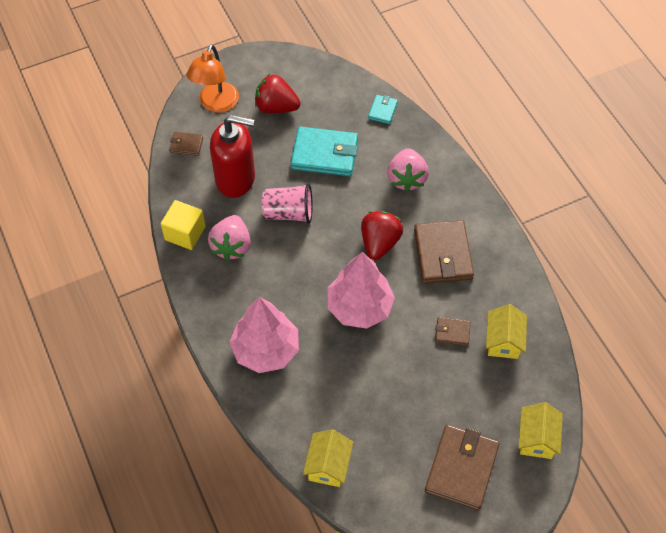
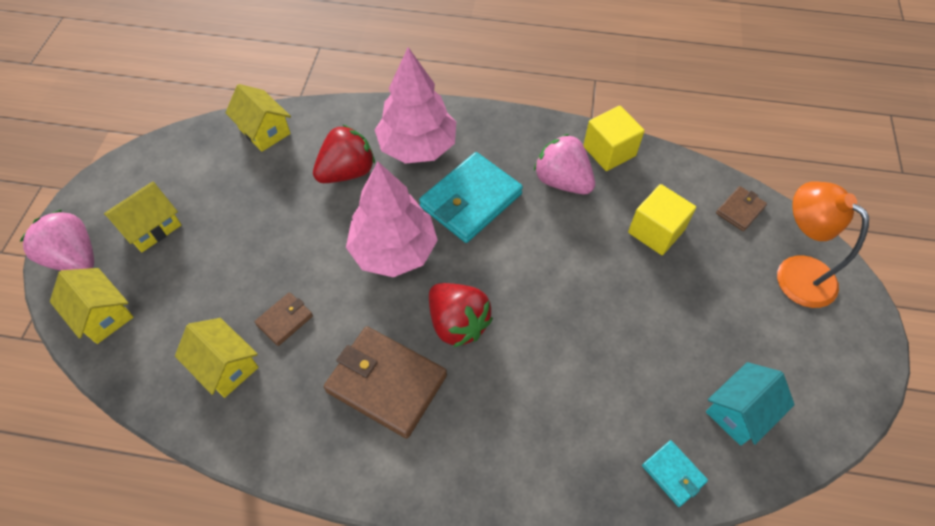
camera: 125 degrees right, 0 degrees up
(236, 179) = (656, 231): red soap dispenser -> yellow cube
(276, 107) = (754, 337): red strawberry -> red strawberry (347, 172)
(289, 213) = (569, 256): pink cup -> none
(324, 154) = (636, 346): turquoise wallet -> turquoise wallet (470, 200)
(327, 98) = (739, 412): none -> turquoise house
(406, 179) = (530, 421): pink strawberry -> pink strawberry (75, 258)
(461, 468) = (151, 227): brown wallet -> yellow house

